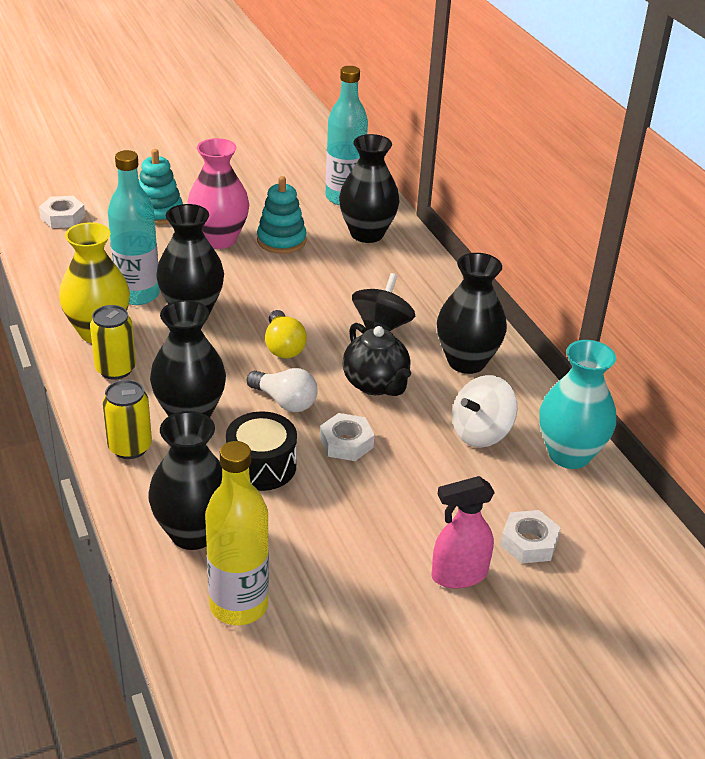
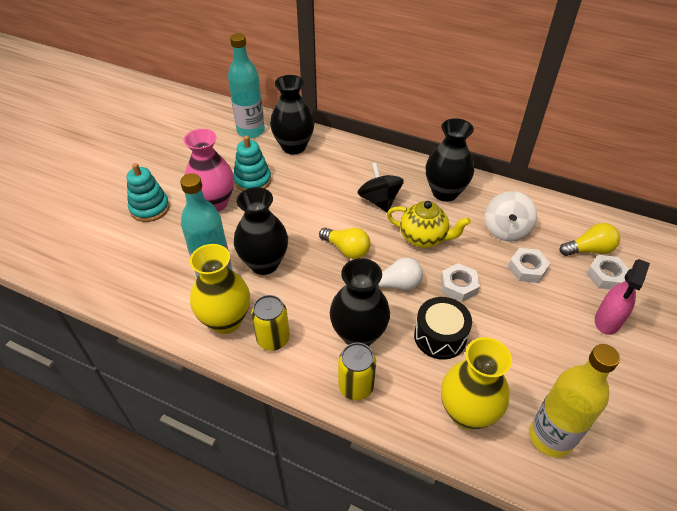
camera: 40 degrees left, 10 degrees up
(63, 217) = (85, 253): white nut -> white nut (527, 269)
(193, 533) = (467, 413): black vase -> yellow vase
(376, 384) = (423, 238): black teapot -> yellow teapot
(551, 509) = (589, 250): none -> yellow light bulb
(569, 454) = (554, 212): turquoise vase -> none

